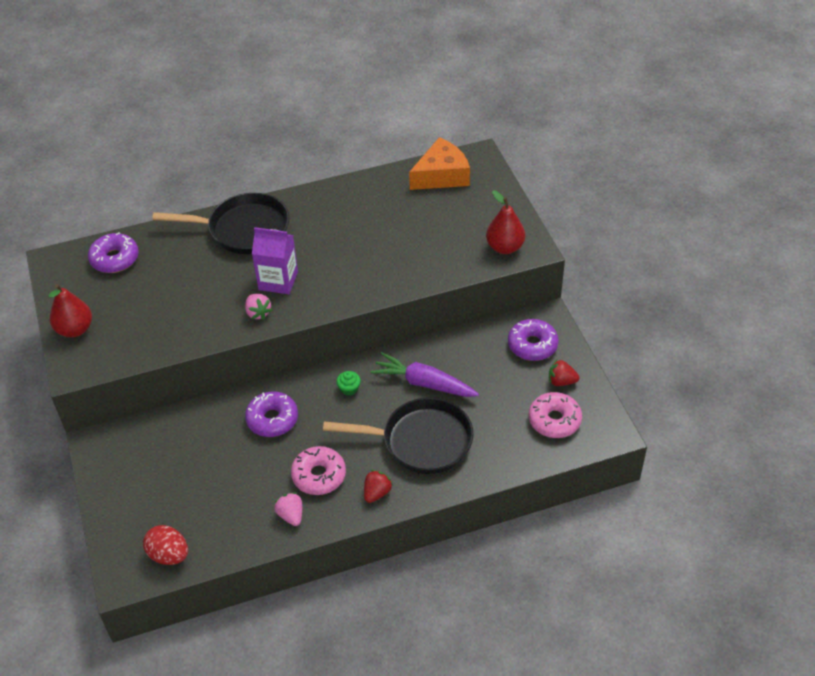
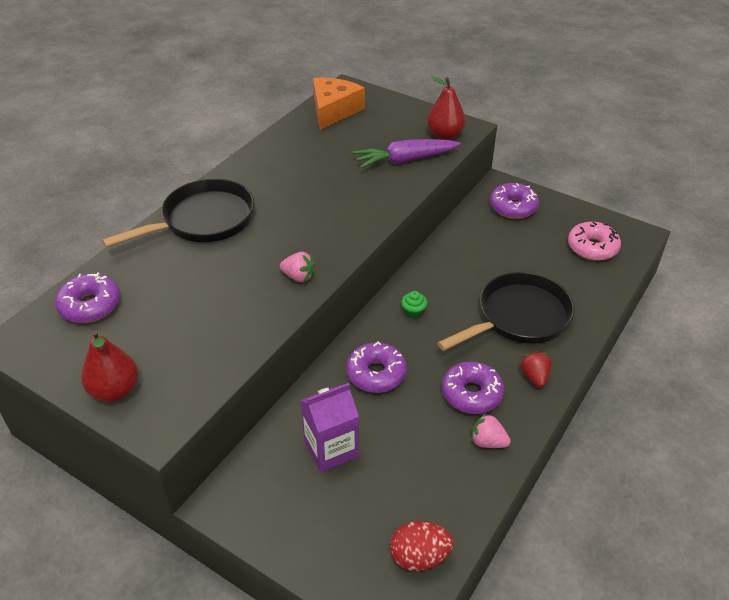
camera: 40 degrees left, 5 degrees down
(278, 280) = (286, 243): purple carton -> purple carton (331, 449)
(319, 475) = (471, 394): pink donut -> purple donut
(424, 383) = (468, 275): purple carrot -> purple carrot (405, 160)
(561, 381) = (563, 220): red strawberry -> none

